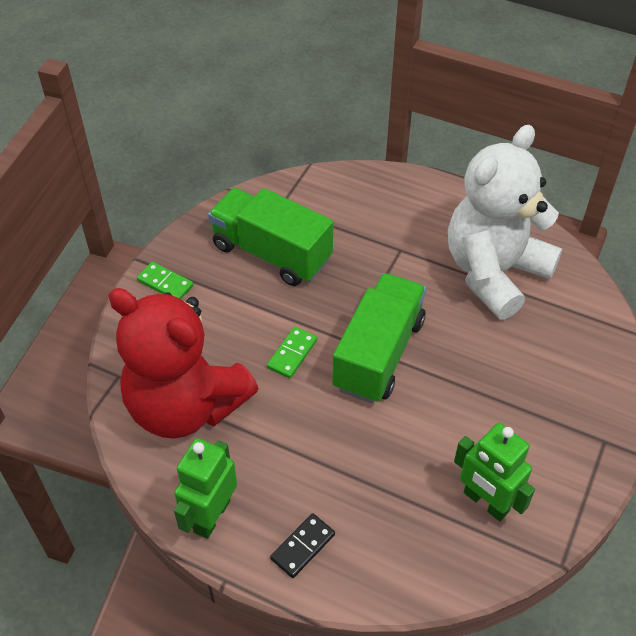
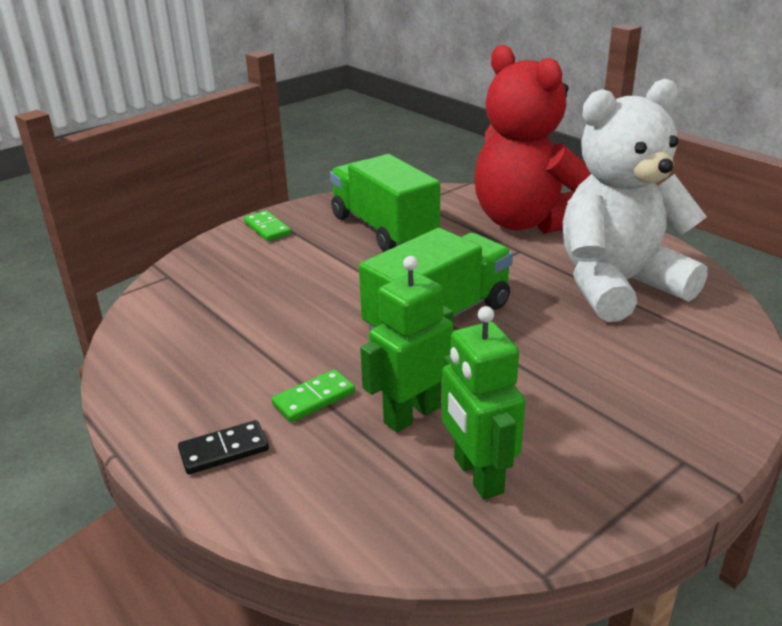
camera: 25 degrees right, 20 degrees down
(185, 406) = (208, 309): red teddy bear -> red teddy bear (527, 222)
(211, 516) = (153, 396): green robot -> green robot (412, 414)
(292, 354) = (345, 297): green domino -> green domino (314, 398)

